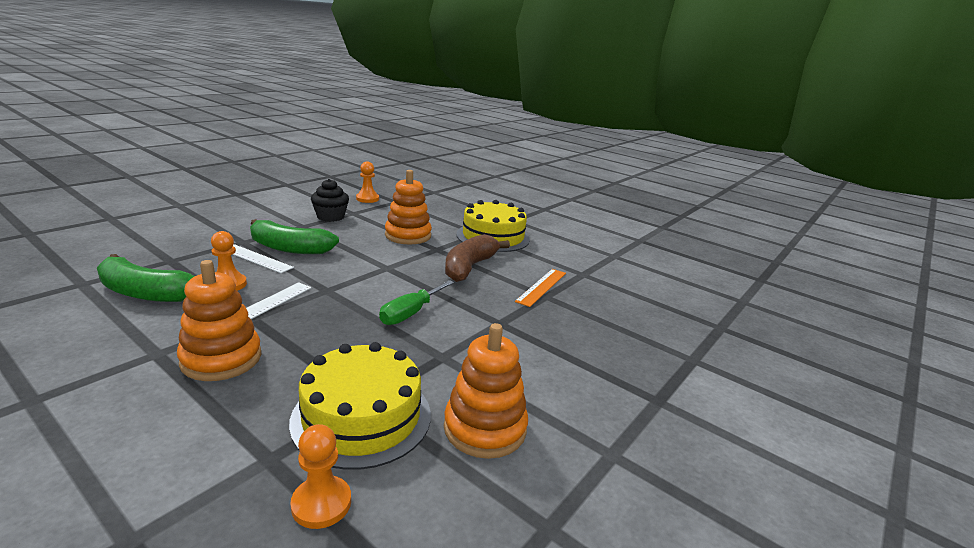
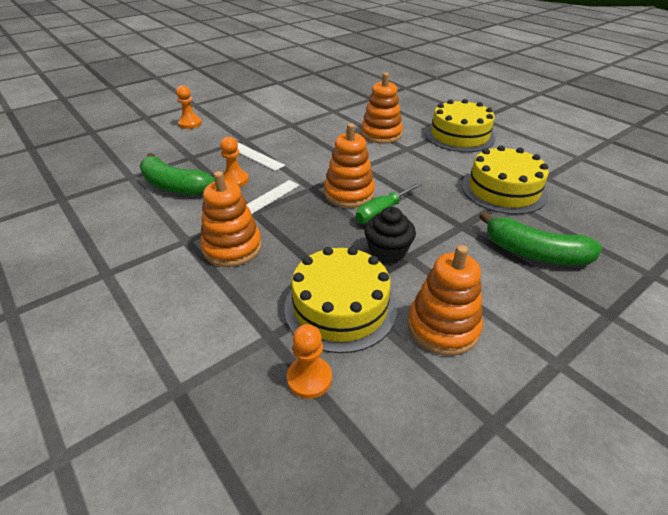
camera: 15 degrees right, 15 degrees up
(289, 248) = (281, 146): green banana -> green banana (534, 253)
(330, 217) = (314, 115): black cupcake -> black cupcake (387, 252)
(367, 199) = (346, 96): orange pawn -> orange pawn (190, 124)
(371, 295) = (349, 194): none -> orange stacking toy
(469, 267) = (436, 168): brown banana -> none
(541, 287) = (503, 190): orange ruler -> yellow cake

